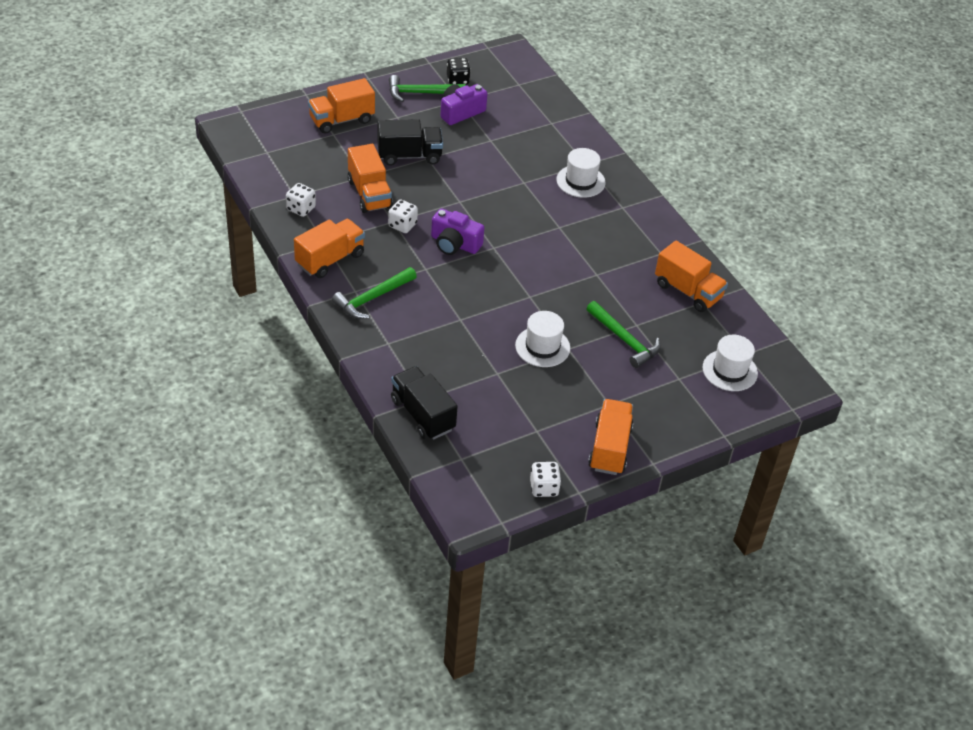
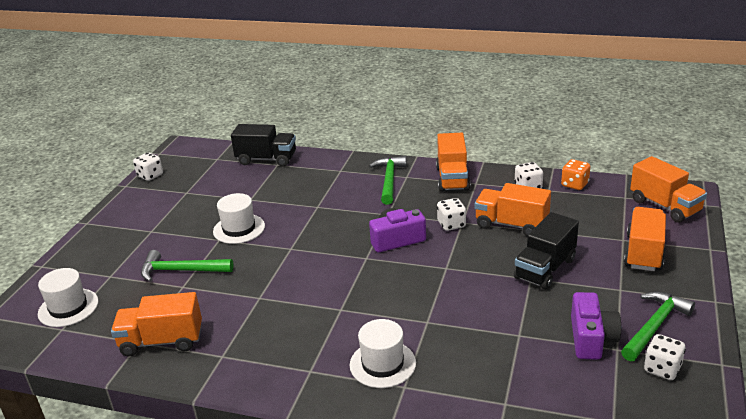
camera: 140 degrees right, 15 degrees down
(271, 185) = (574, 184): none -> orange dice
(457, 80) = (662, 369): black dice -> white dice
(609, 448) = (126, 212): orange truck -> orange truck (665, 206)

